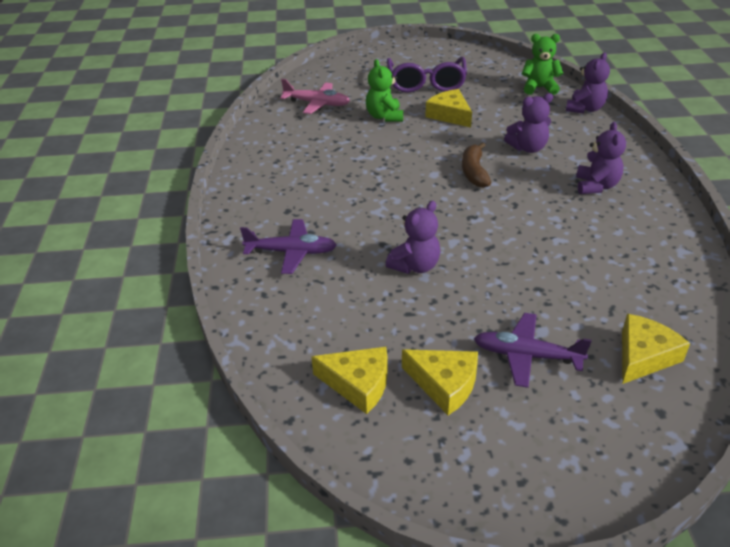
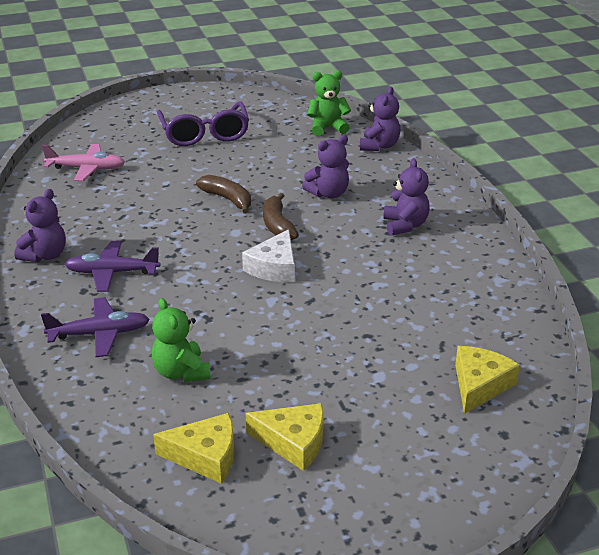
camera: 15 degrees left, 5 degrees down
(384, 116) = (167, 175): green teddy bear -> green teddy bear (181, 372)
(415, 266) = (237, 330): purple teddy bear -> purple teddy bear (45, 255)
(434, 143) = (228, 199): none -> brown banana
(449, 115) = (238, 167): yellow cheese -> none
(462, 211) = (274, 267): none -> white cheese
(527, 356) = (369, 402): purple plane -> purple plane (112, 273)

